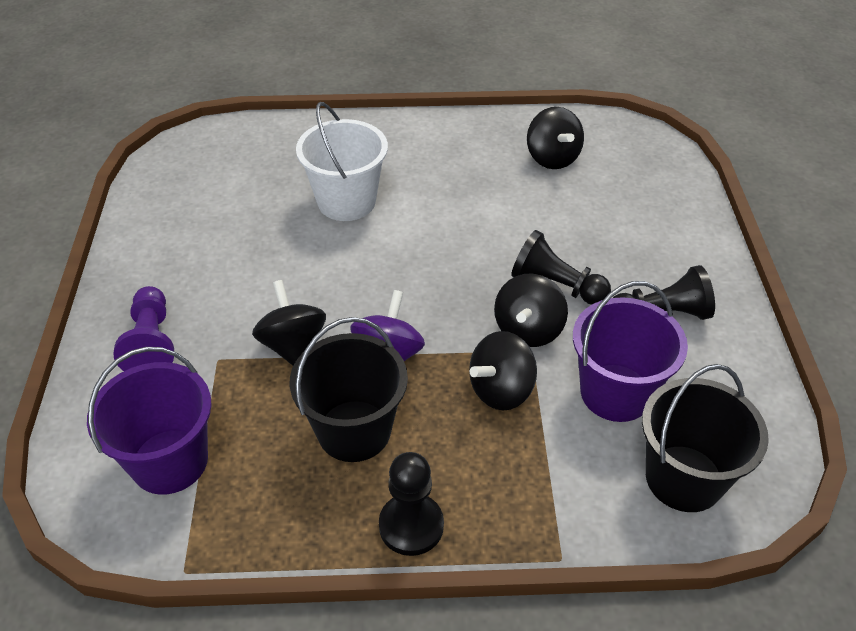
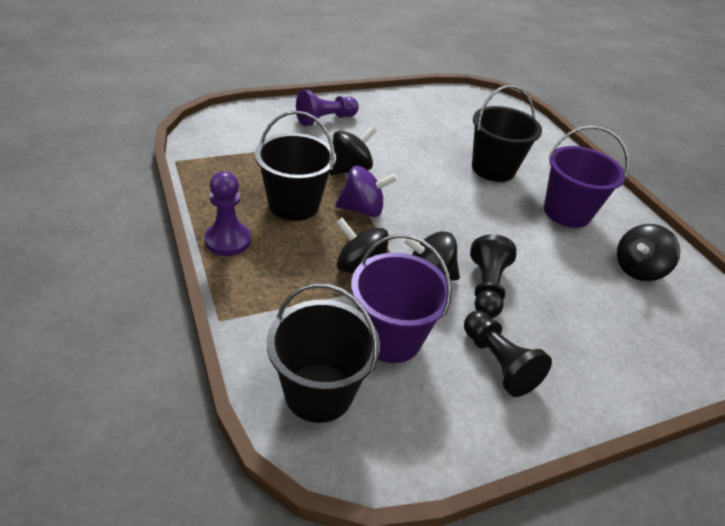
camera: 65 degrees right, 5 degrees down
(170, 461) = (245, 142): purple bucket -> purple bucket (567, 212)
(346, 201) = (493, 169): white bucket -> black bucket
(411, 526) = (228, 241): black pawn -> purple pawn

